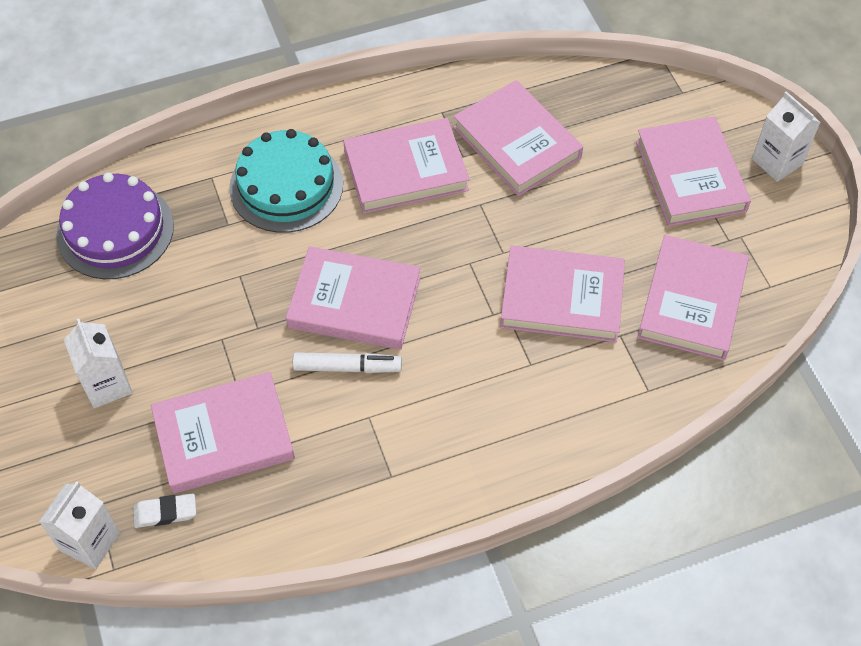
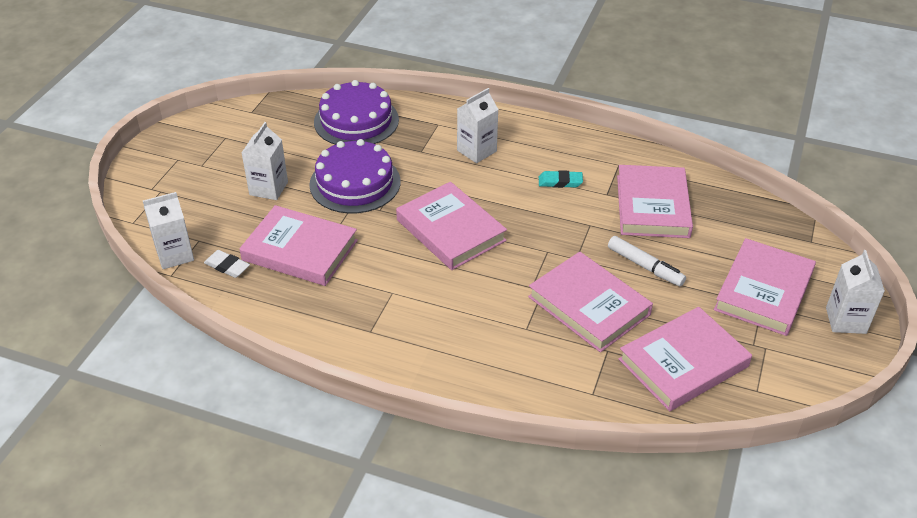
camera: 40 degrees right, 15 degrees down
(197, 312) = (355, 183): none -> purple cake
(286, 186) = (476, 151): turquoise cake -> white carton
(347, 367) = (408, 260): white marker -> white marker (645, 266)
(406, 170) = (560, 182): pink book -> turquoise eraser

